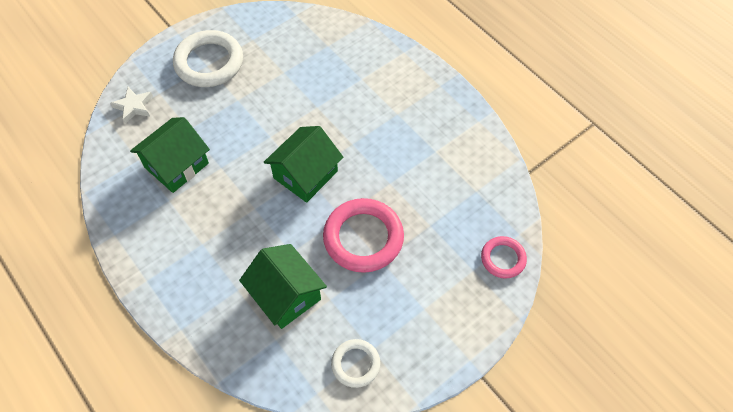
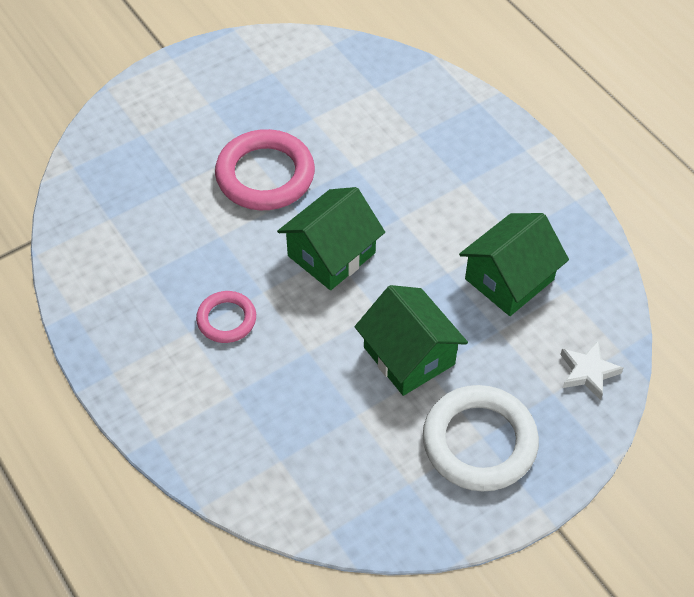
camera: 175 degrees left, 5 degrees down
(286, 295) = (362, 125): green house -> green house (409, 356)
(355, 364) = (291, 62): white ring -> none
(503, 259) = (103, 143): pink ring -> pink ring (226, 319)

